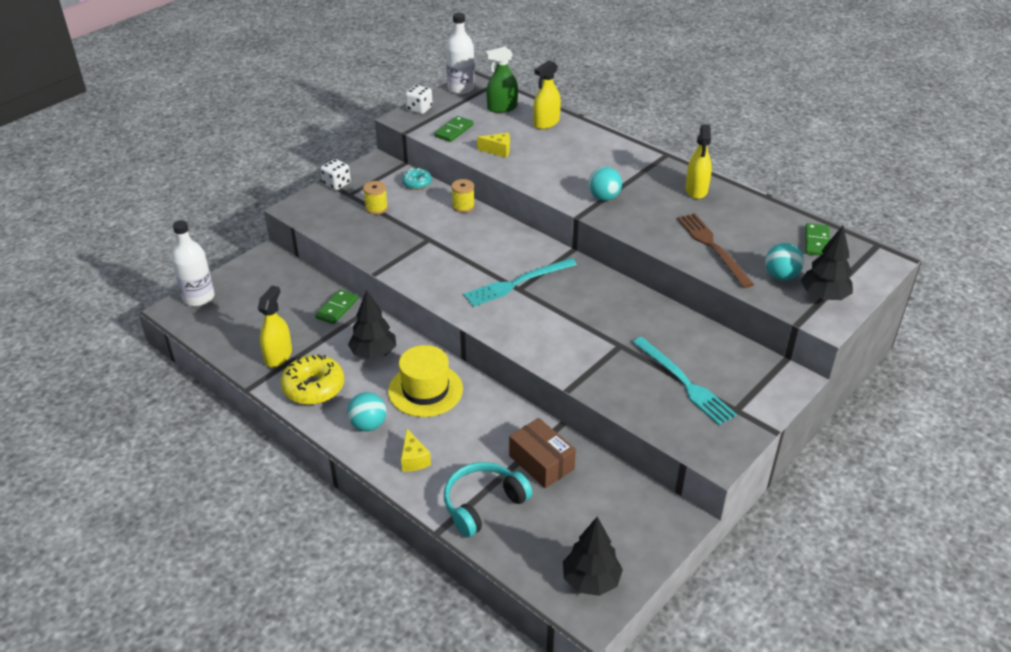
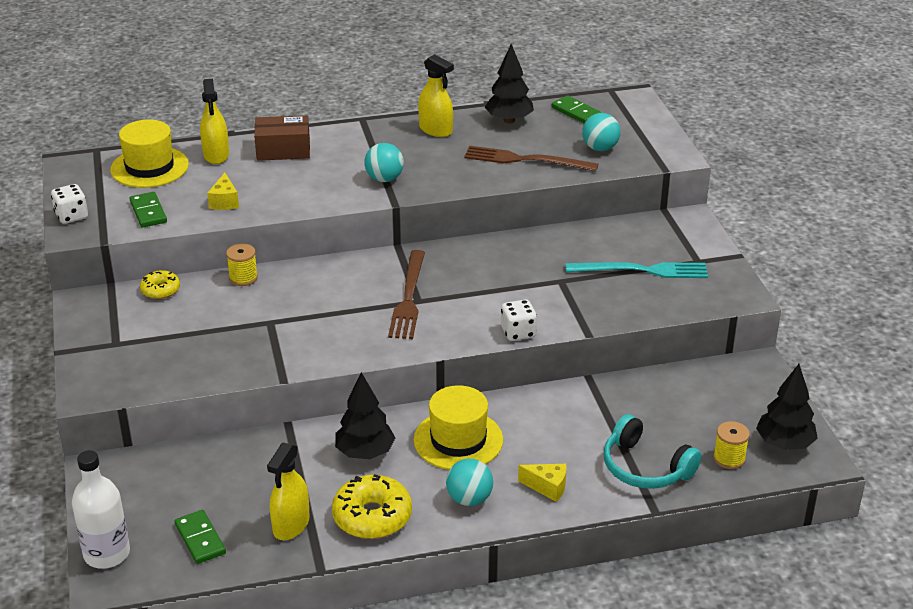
camera: 55 degrees left, 5 degrees down
(278, 356) = (291, 525): yellow spray bottle -> yellow spray bottle turned 120 degrees counterclockwise
(337, 184) = (83, 344): white dice -> white dice (518, 332)
(337, 309) = (261, 451): green domino -> green domino (200, 539)
(376, 208) = (168, 334): yellow spool -> yellow spool (729, 458)
(417, 183) = (160, 290): turquoise donut -> yellow donut
(461, 88) = (72, 175): white bottle -> none
(483, 504) = (645, 467): turquoise headphones -> turquoise headphones turned 45 degrees counterclockwise
(498, 151) = (224, 202): yellow cheese -> yellow cheese turned 135 degrees clockwise
(502, 108) = (149, 167): green spray bottle -> yellow hat
(517, 283) = (408, 298): turquoise fork -> brown fork
(541, 462) = (625, 410): brown box -> brown box (283, 150)
(824, 296) = (646, 143): black tree -> black tree (509, 120)

